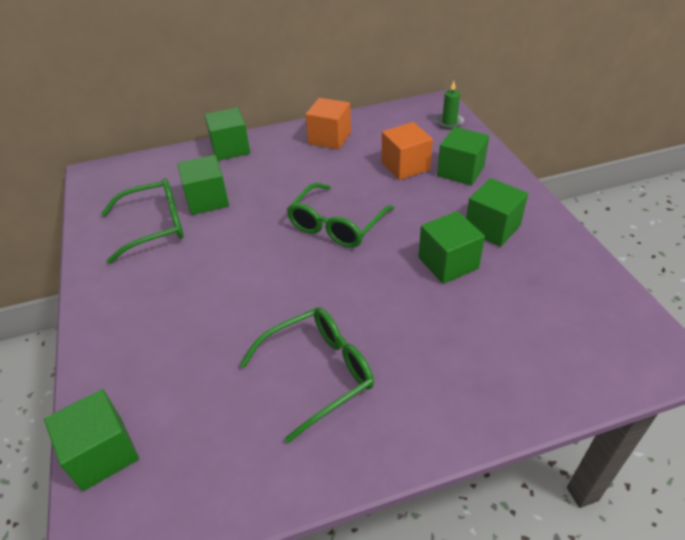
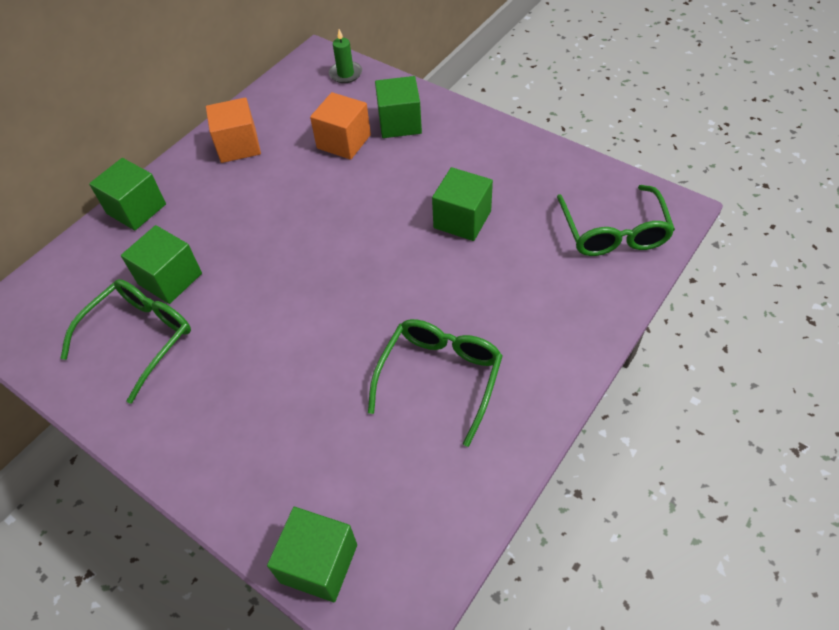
camera: 35 degrees left, 10 degrees up
(336, 225) = (332, 236): green glasses -> green glasses (613, 232)
(492, 228) = (472, 167): green cube -> none

